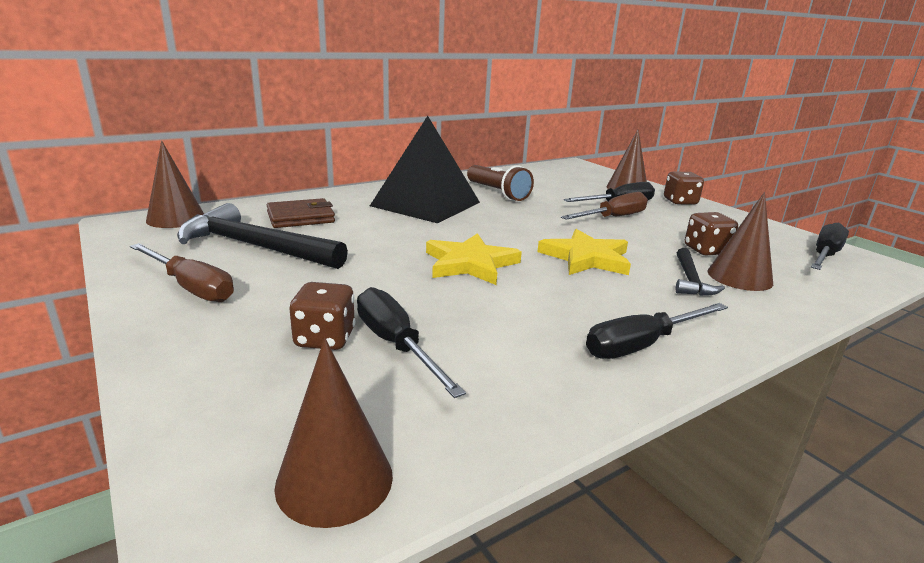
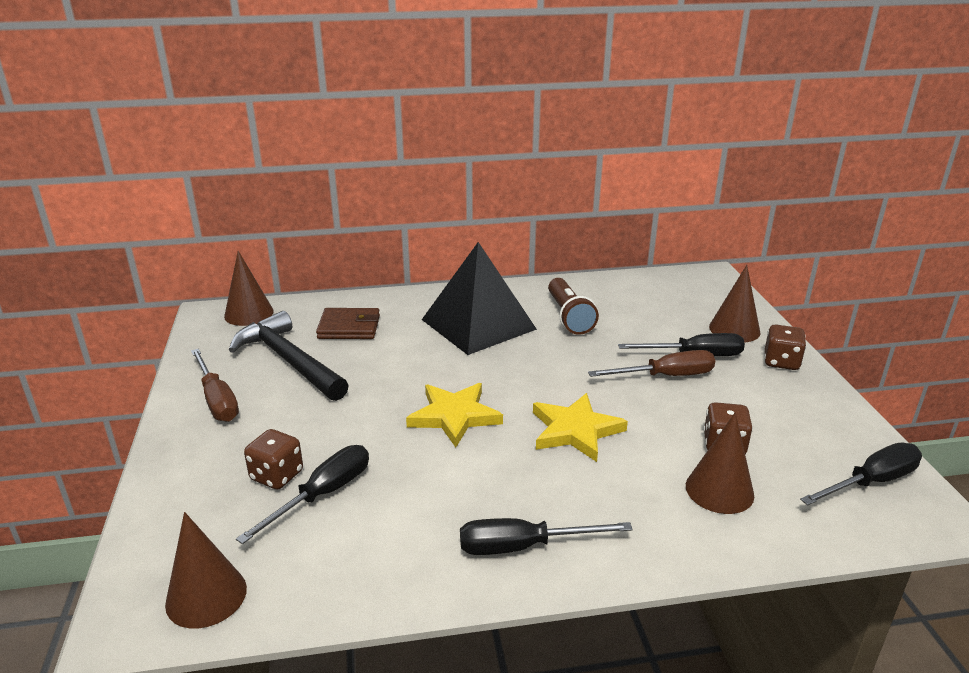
camera: 25 degrees right, 5 degrees up
(396, 345) = (323, 494): black screwdriver -> black screwdriver turned 45 degrees clockwise
(690, 280) = (657, 482): black hammer -> none

